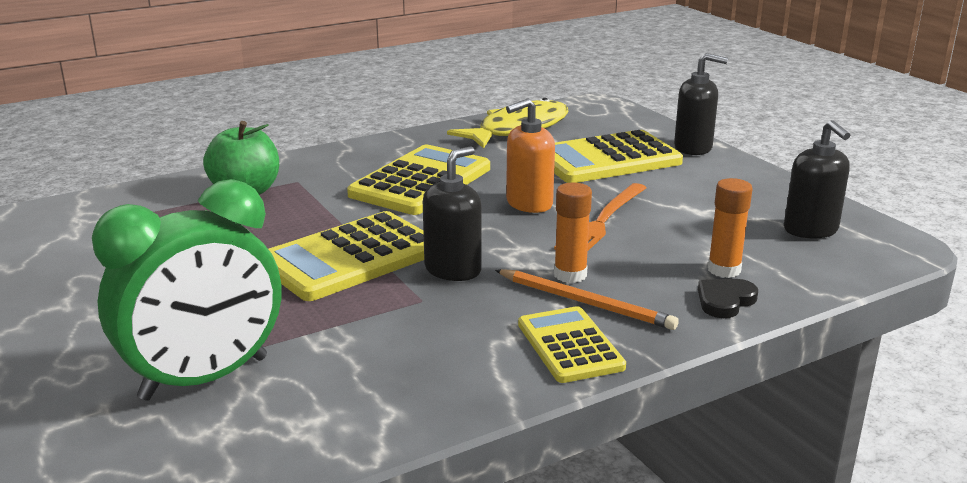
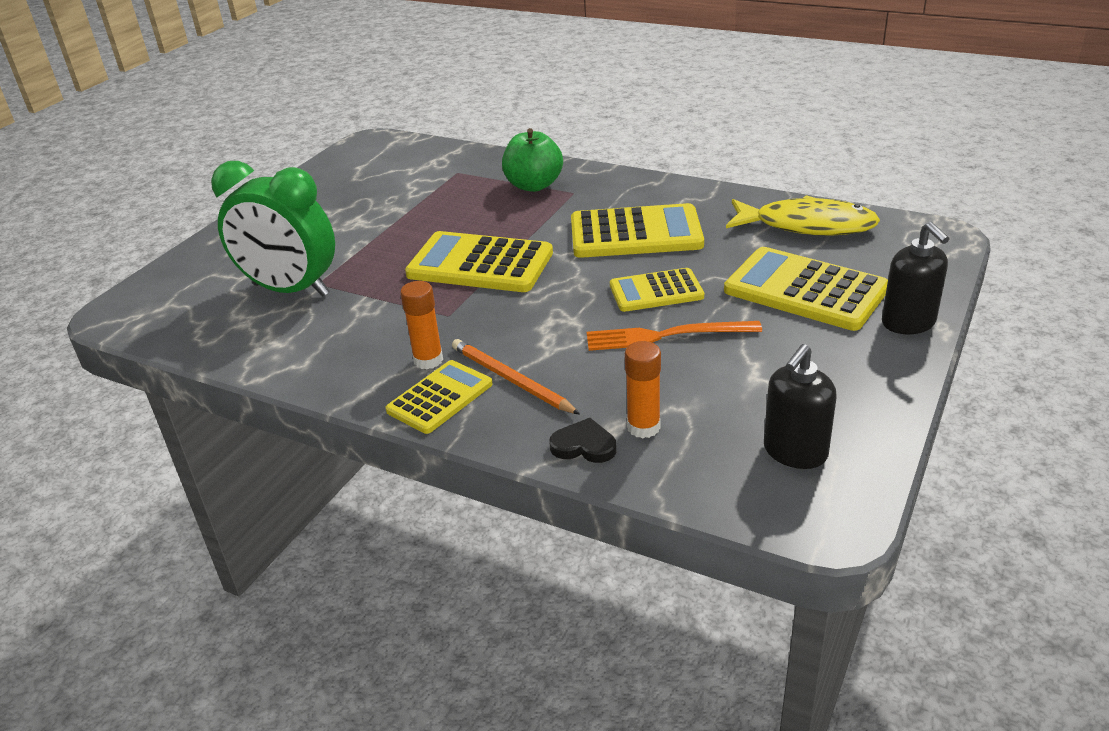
camera: 60 degrees right, 10 degrees up
(453, 269) = (504, 307): black soap dispenser -> none
(529, 204) = (656, 291): orange soap dispenser -> yellow calculator
(570, 275) = (550, 357): orange glue stick -> orange glue stick (428, 360)
(585, 302) = (511, 380): orange pencil -> orange pencil turned 135 degrees clockwise

